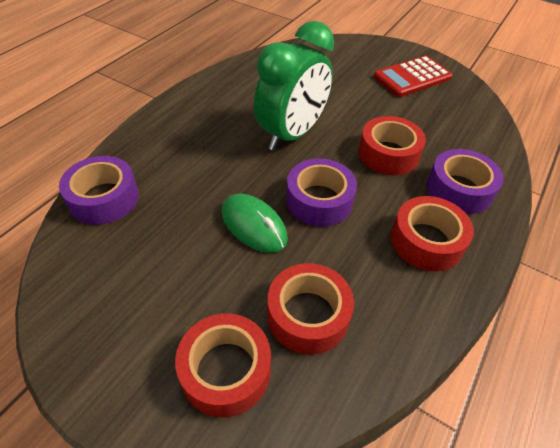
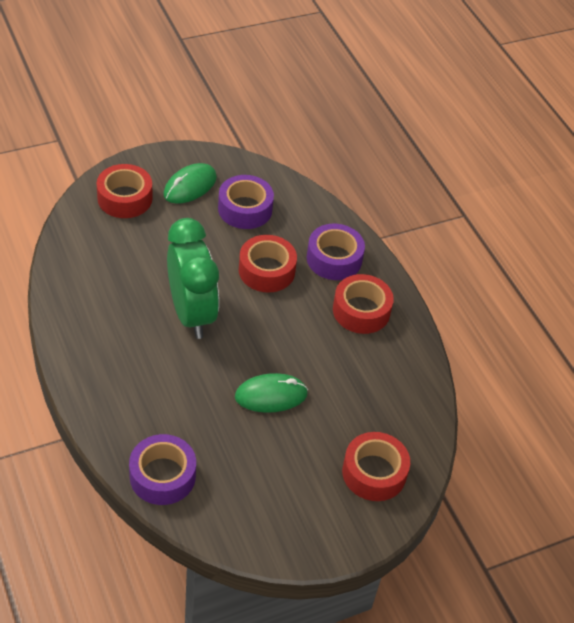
camera: 60 degrees left, 0 degrees up
(308, 315) = (367, 410): red tape -> red tape (125, 198)
(319, 200) = (278, 343): purple tape -> purple tape (245, 209)
(412, 77) = (190, 186): red calculator -> green mouse

